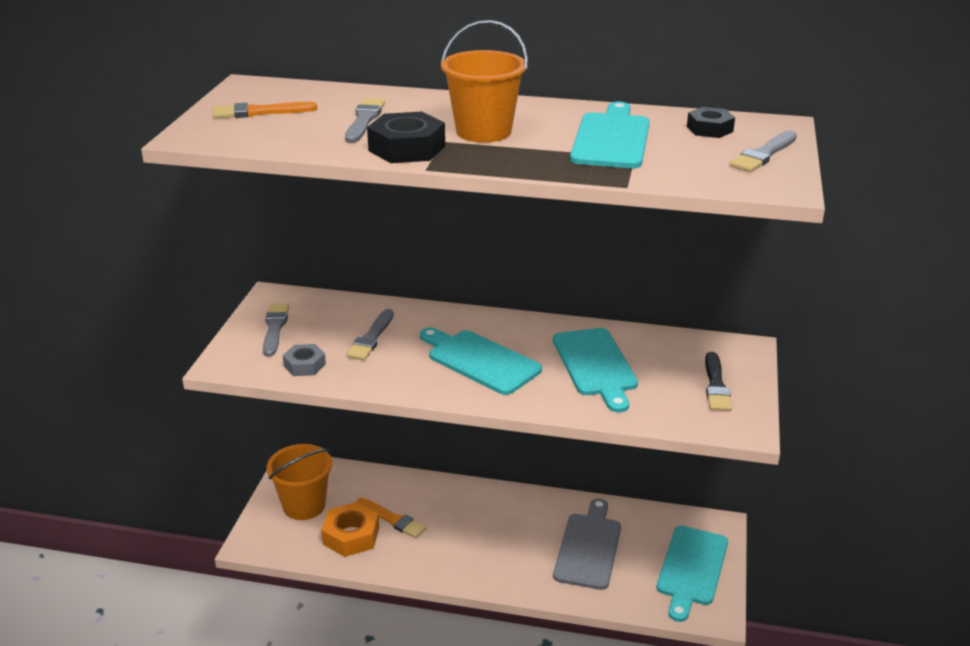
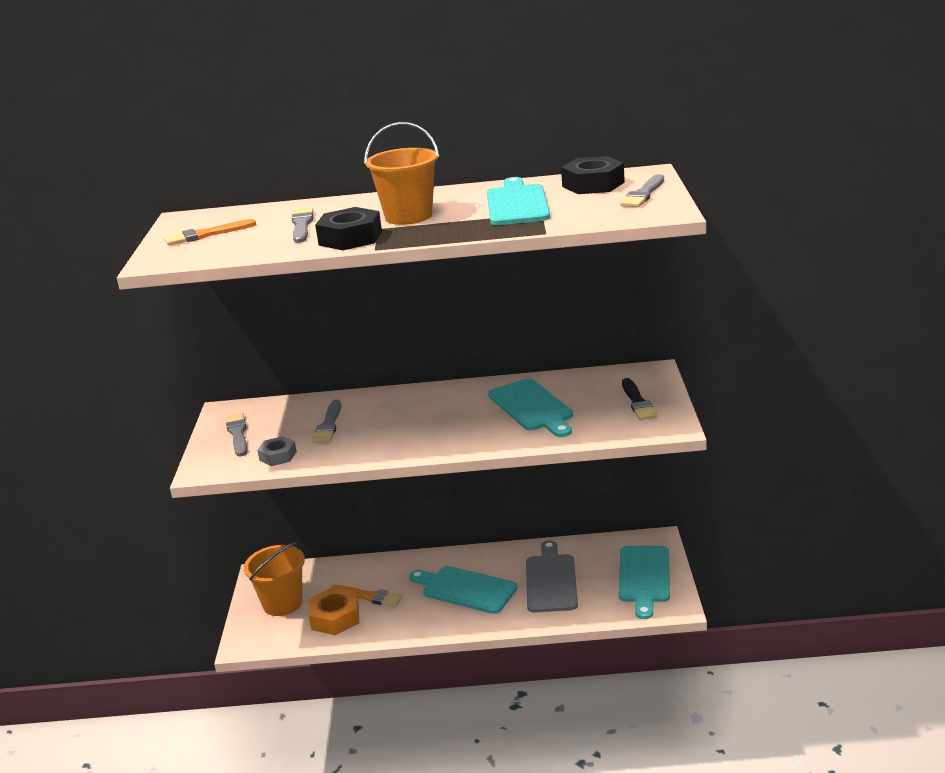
camera: 10 degrees left, 5 degrees down
(480, 360) = (432, 423): turquoise cutting board -> turquoise cutting board (465, 589)
(709, 129) = (593, 184): black nut -> black nut, size x1.60

